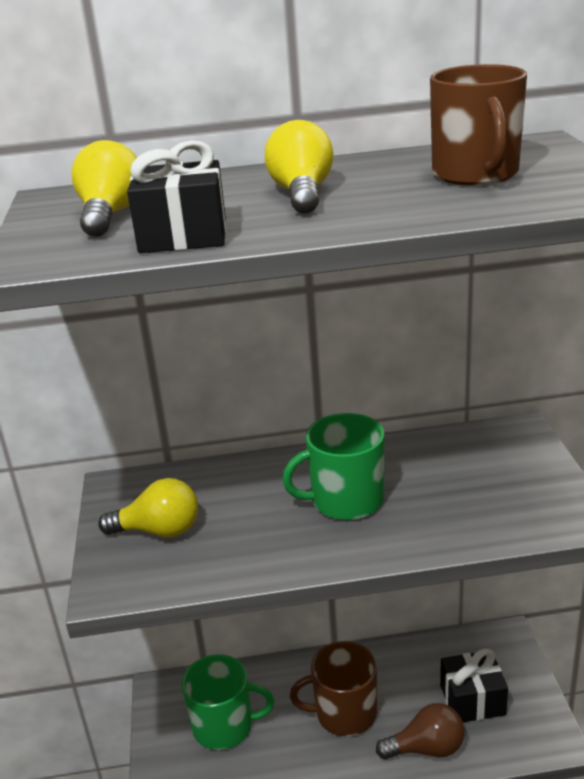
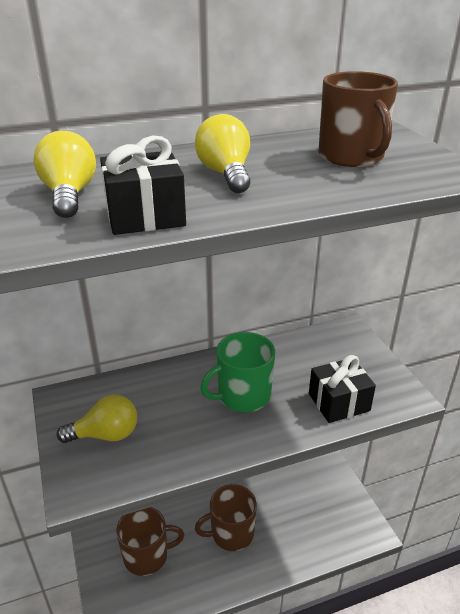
camera: 15 degrees left, 5 degrees up
(224, 726) = (147, 555): green mug -> brown mug
(426, 748) = (292, 551): brown light bulb -> none
(472, 700) = (315, 511): black gift -> black gift (339, 402)

